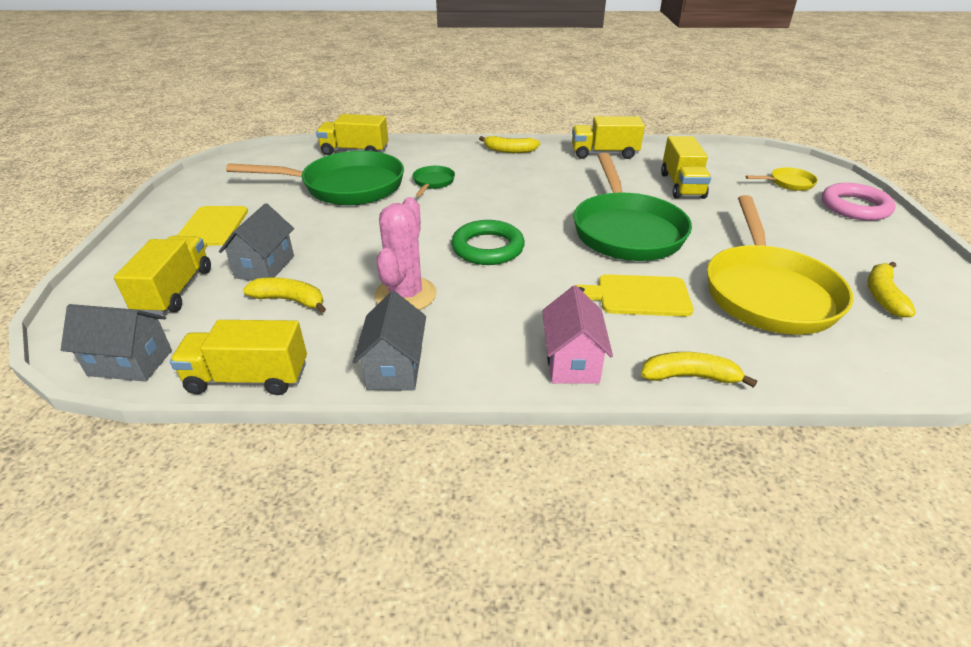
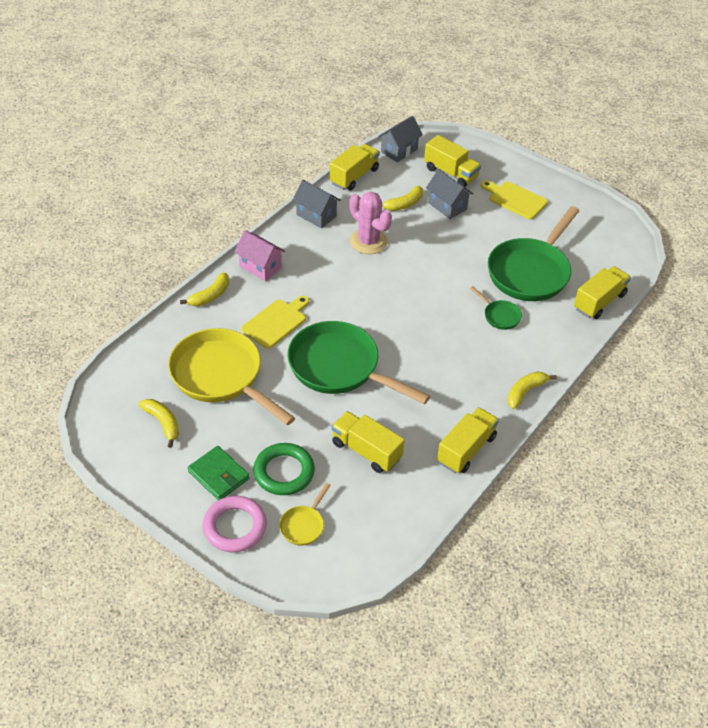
camera: 125 degrees right, 10 degrees up
(488, 248) = (383, 294): green ring -> green ring (284, 472)
(844, 235) = (218, 475): none -> green wallet

